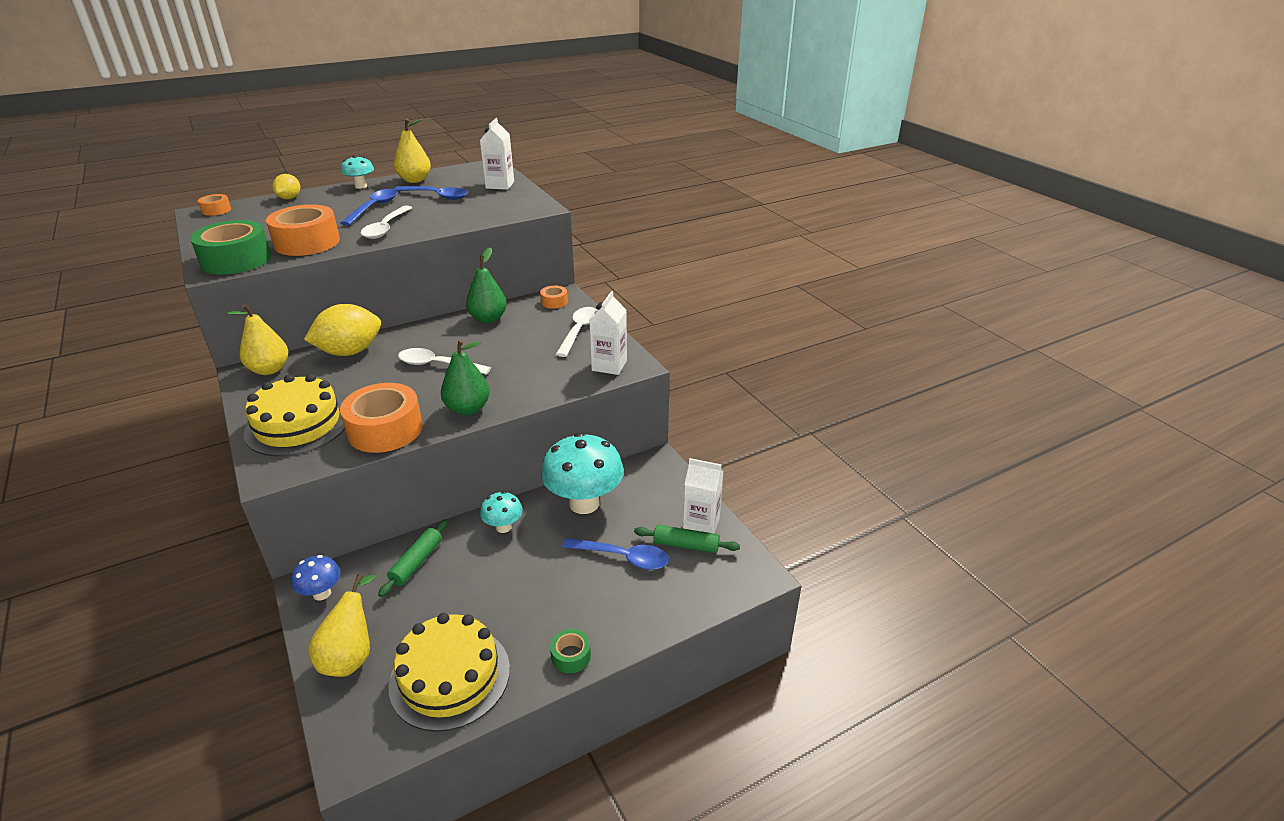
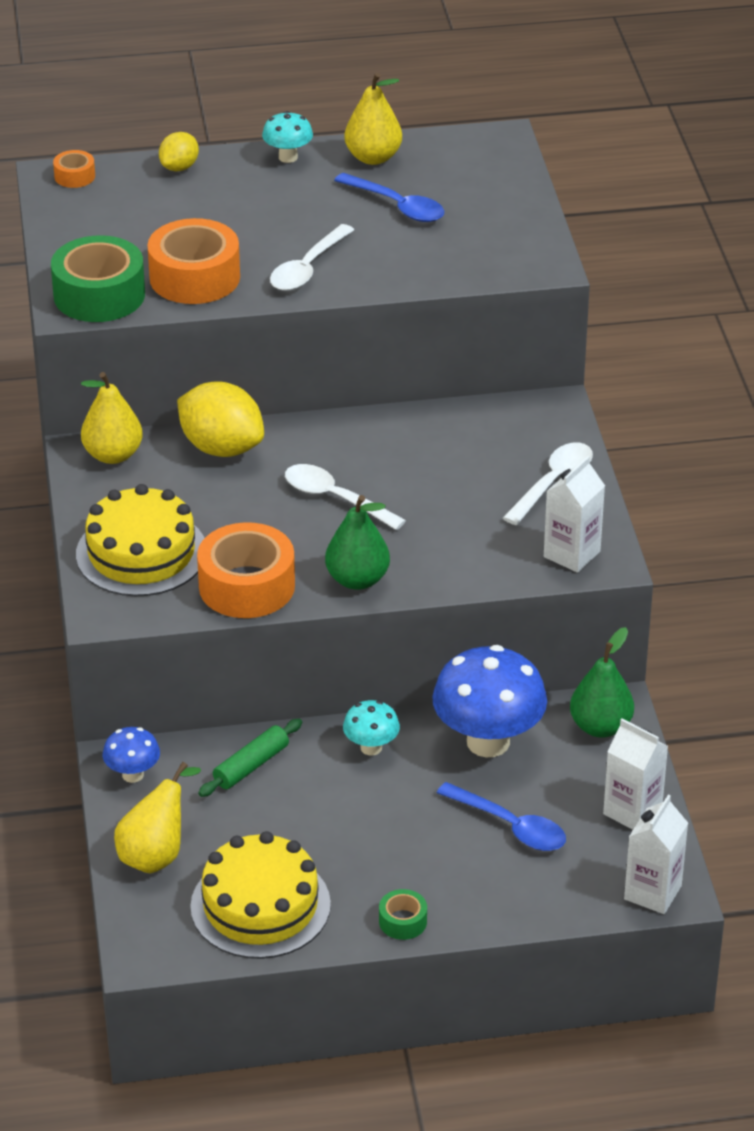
camera: 20 degrees right, 5 degrees up
(350, 352) = (221, 448): yellow lemon -> yellow lemon turned 45 degrees clockwise
(374, 208) = (299, 216): blue spoon -> none
(488, 319) = (428, 429): green pear -> green pear (600, 727)
(500, 185) = (502, 197): white carton -> white carton (652, 892)
(554, 302) = (537, 418): orange tape -> none
(584, 503) = (488, 742): turquoise mushroom -> blue mushroom
(686, 545) = (599, 832): green rolling pin -> none

